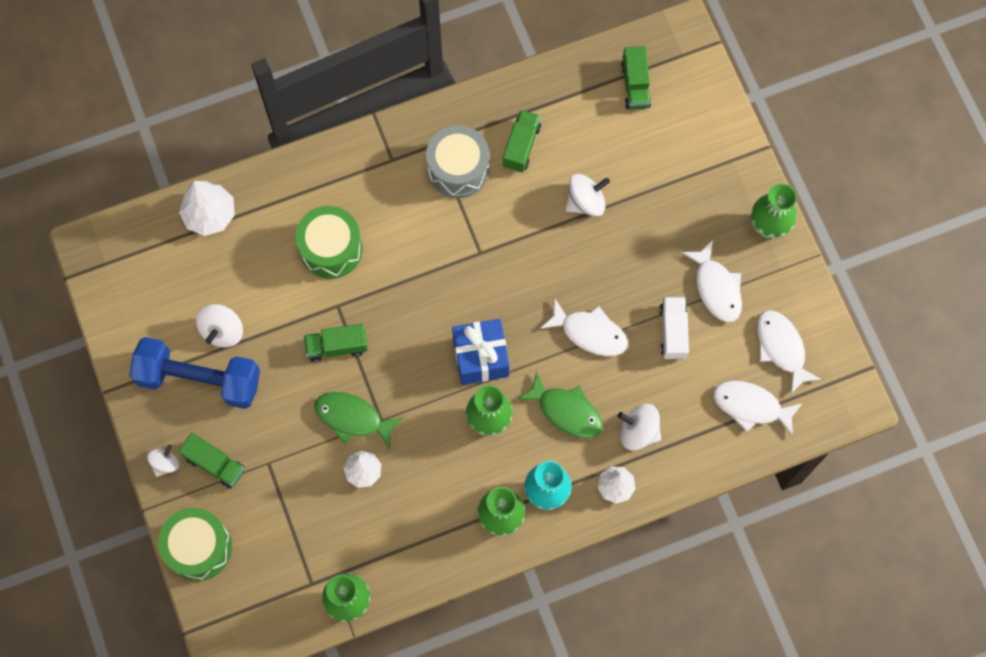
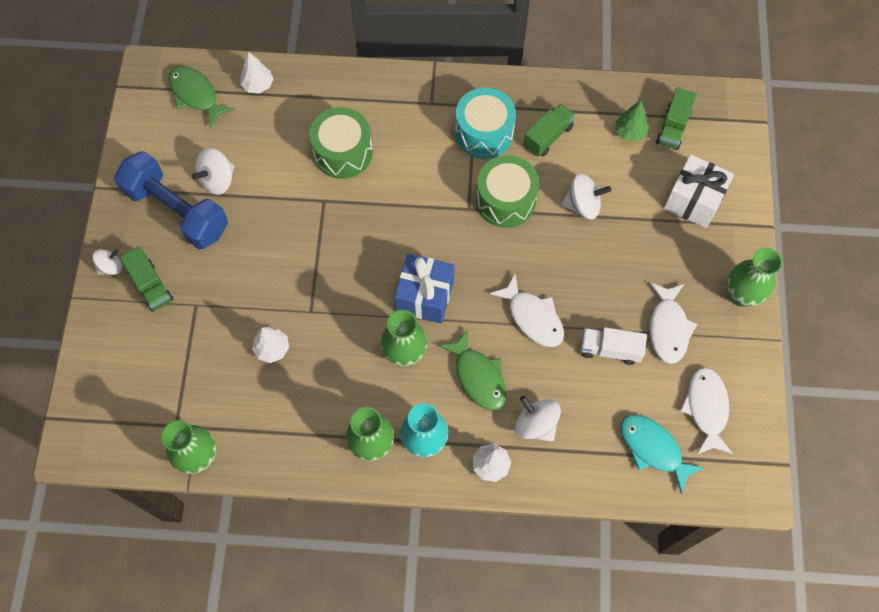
camera: 25 degrees right, 5 degrees down
(198, 547) = (98, 350): green drum -> green drum (505, 200)
(210, 215) = (258, 85): white tree -> white tree, size x0.65
(337, 346) = (305, 234): green truck -> none
(353, 418) = (287, 299): green fish -> green fish (196, 95)
(458, 169) = (484, 133): grey drum -> turquoise drum
(597, 107) = (630, 132): none -> green tree
(673, 332) = (610, 349): white truck -> white truck turned 105 degrees counterclockwise
(686, 152) = (693, 200): none -> white gift
(751, 406) = (653, 449): white fish -> turquoise fish

